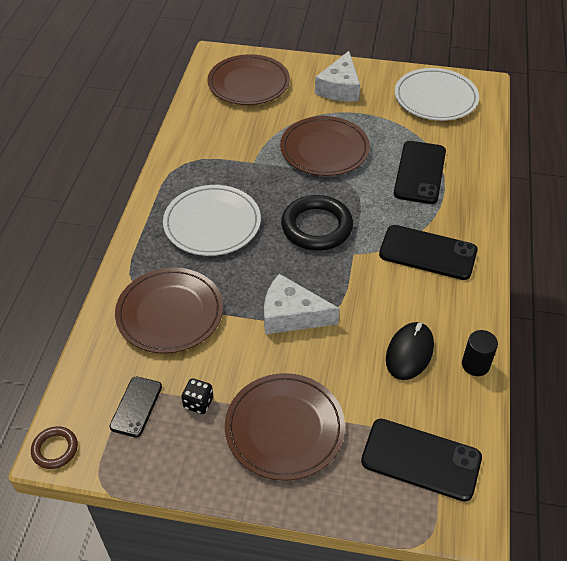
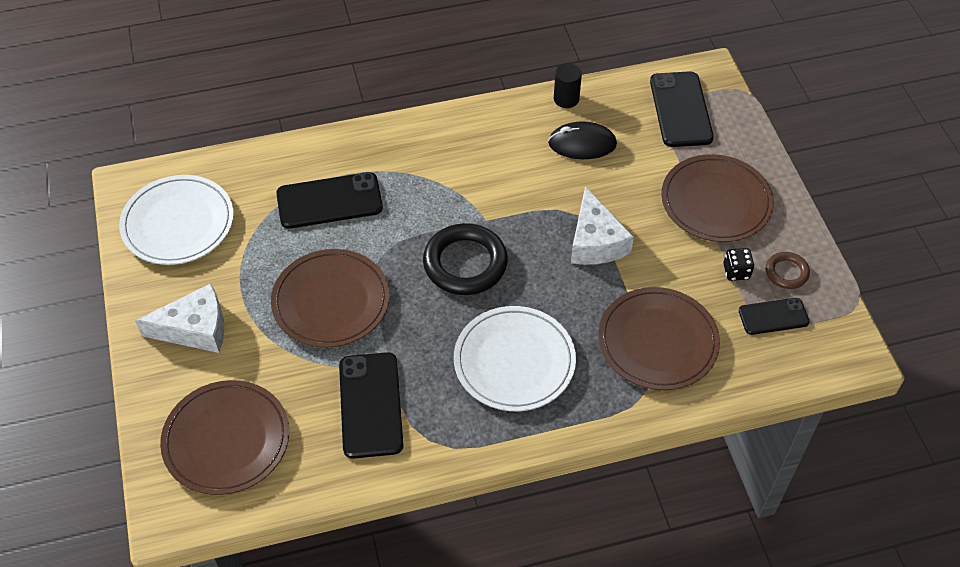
camera: 115 degrees left, 5 degrees up
(55, 449) = (856, 356): brown ring -> brown ring (786, 272)
(428, 253) = (451, 163): black phone -> black phone (370, 405)

